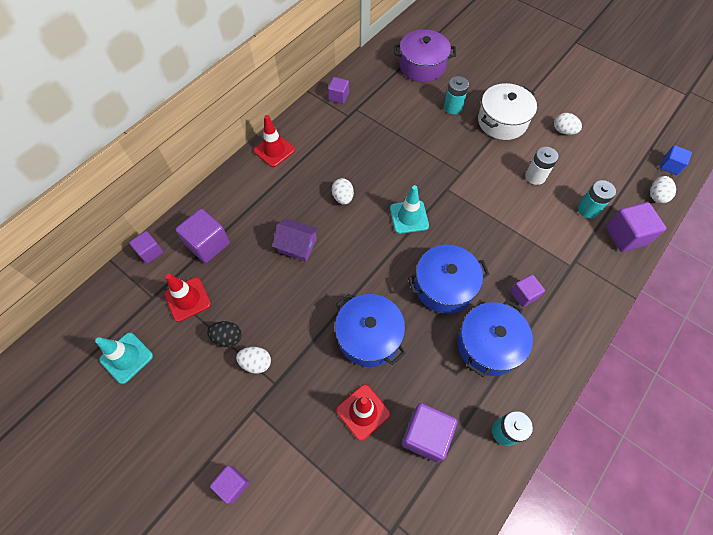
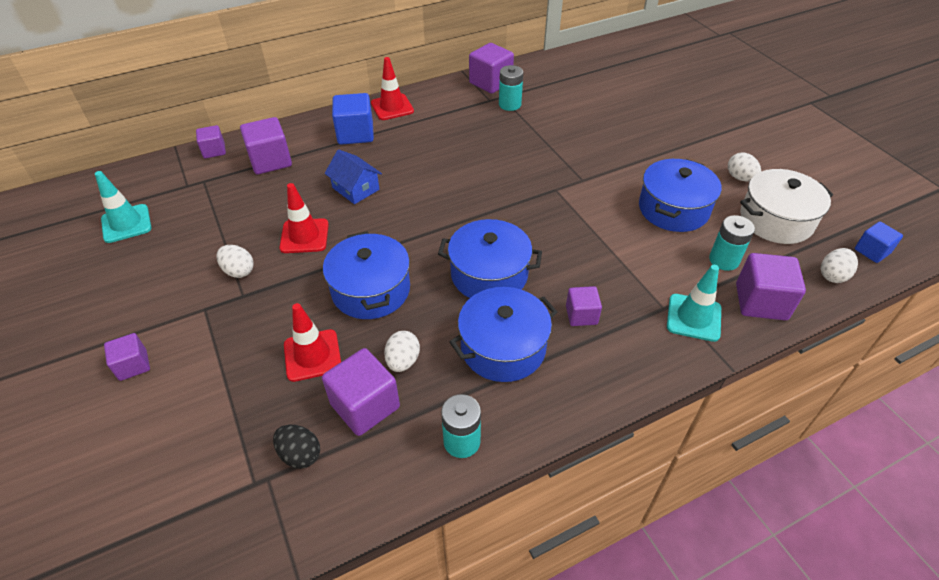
camera: 25 degrees right, 15 degrees down
(187, 299) = (217, 197): red traffic cone -> red traffic cone (304, 236)
(227, 337) = (228, 240): black egg -> black egg (300, 454)
(261, 189) = (355, 134): none -> blue cube
(297, 245) = (356, 188): purple house -> blue house
(338, 97) = (490, 83): purple cube -> purple cube, size x1.66
(343, 197) = (433, 164): white egg -> white egg (403, 361)
(409, 217) = (493, 201): turquoise traffic cone -> turquoise traffic cone (693, 317)
(422, 66) = (602, 80): purple pot -> none
(453, 107) = (613, 122): turquoise battery -> turquoise battery (510, 104)
(502, 121) = (665, 149): white pot -> white pot (776, 220)
(535, 176) = (673, 209): white battery -> blue pot

